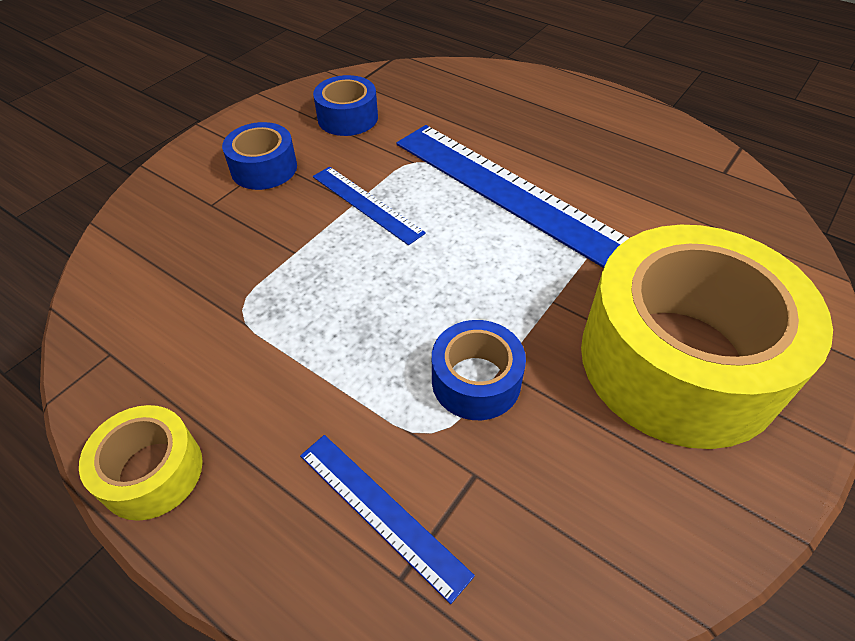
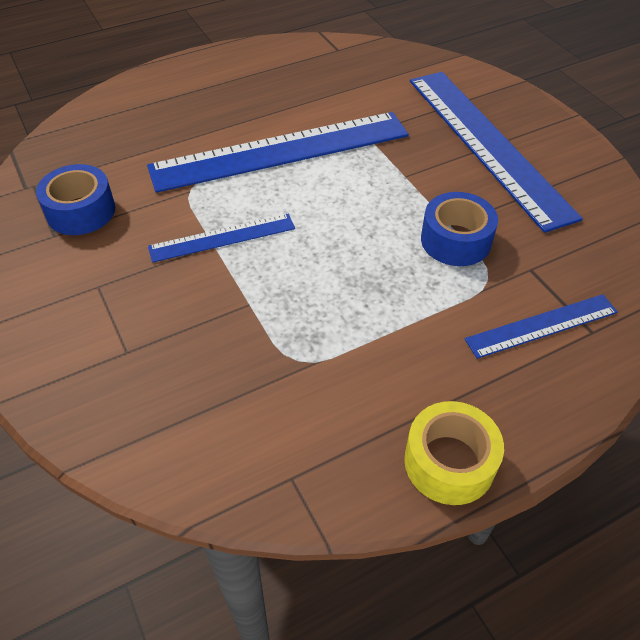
camera: 65 degrees left, 0 degrees up
(264, 168) = (105, 295): blue tape -> none
(679, 360) = (487, 144): yellow tape -> blue ruler

